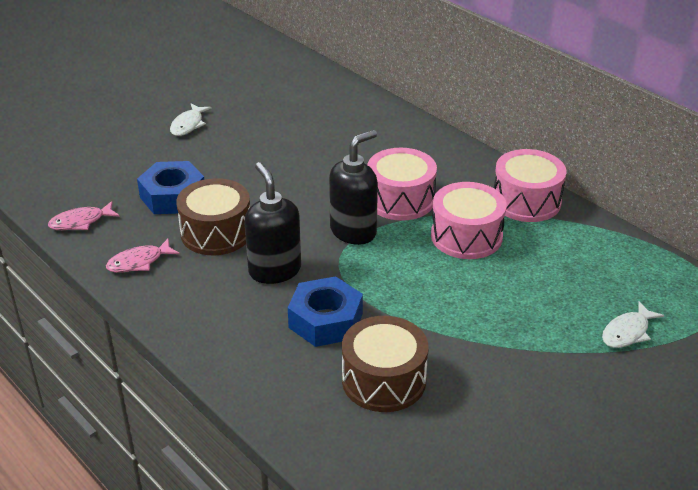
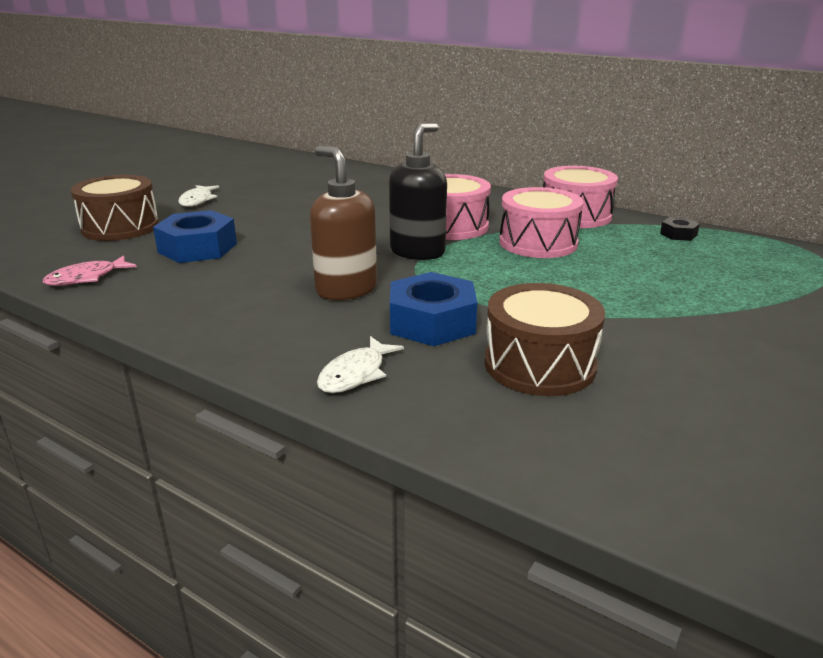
camera: 15 degrees left, 10 degrees down
(139, 262) = (172, 302): pink fish -> none
(216, 233) = (261, 269): brown drum -> brown drum (120, 227)
(274, 270) = (346, 289): black soap dispenser -> brown soap dispenser
(607, 245) = (678, 234): none -> black nut
(627, 332) = (764, 289): white fish -> white fish (355, 374)

